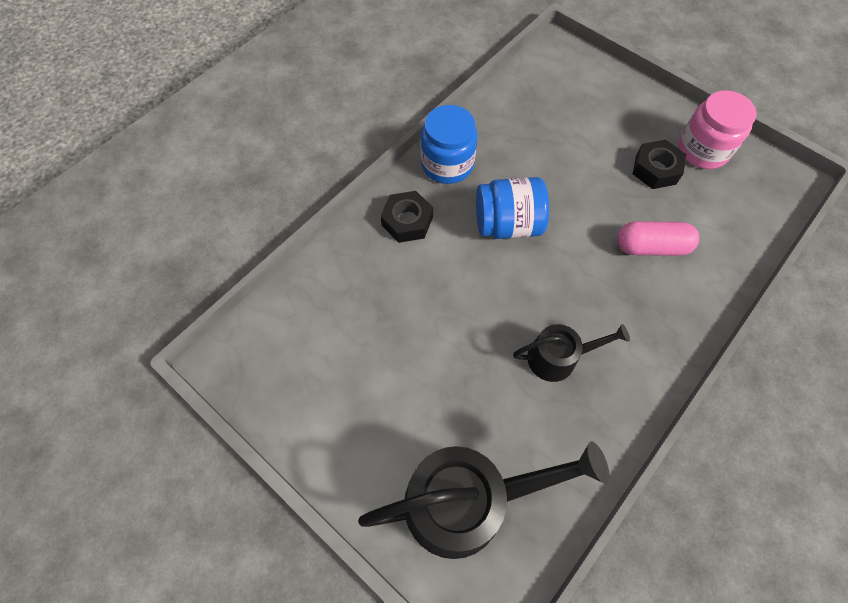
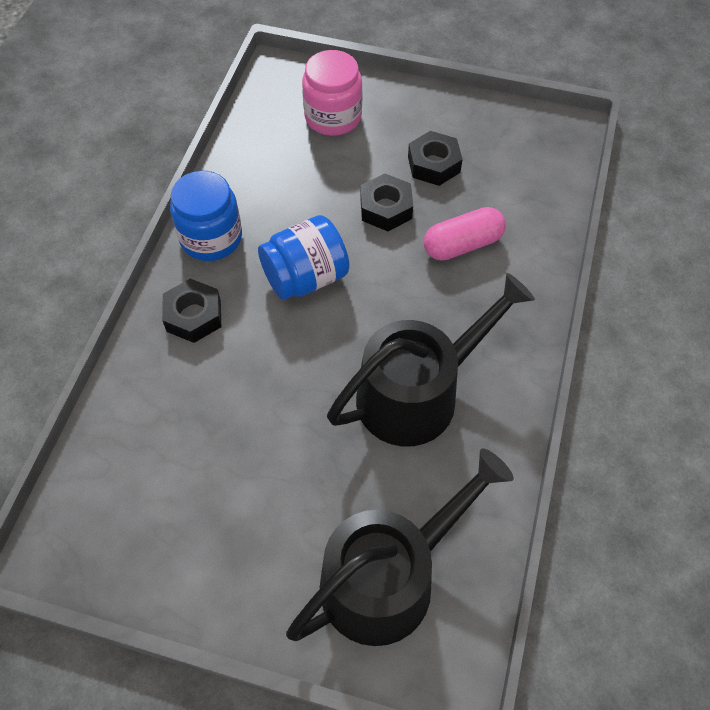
camera: 25 degrees left, 5 degrees down
(558, 357) = (417, 393): black watering can -> black watering can, size x1.84
(598, 192) = (386, 208): none -> black nut
(702, 150) = (471, 128): pink jar -> pink jar (333, 117)

